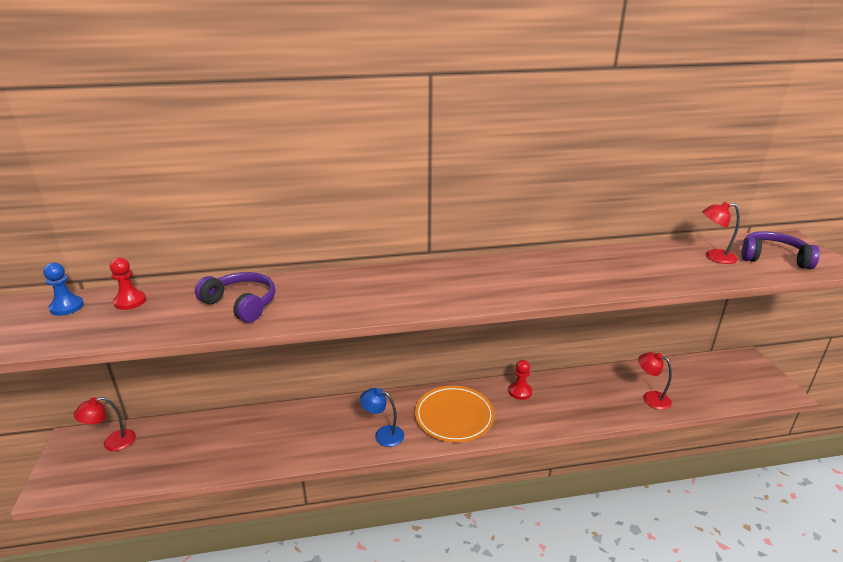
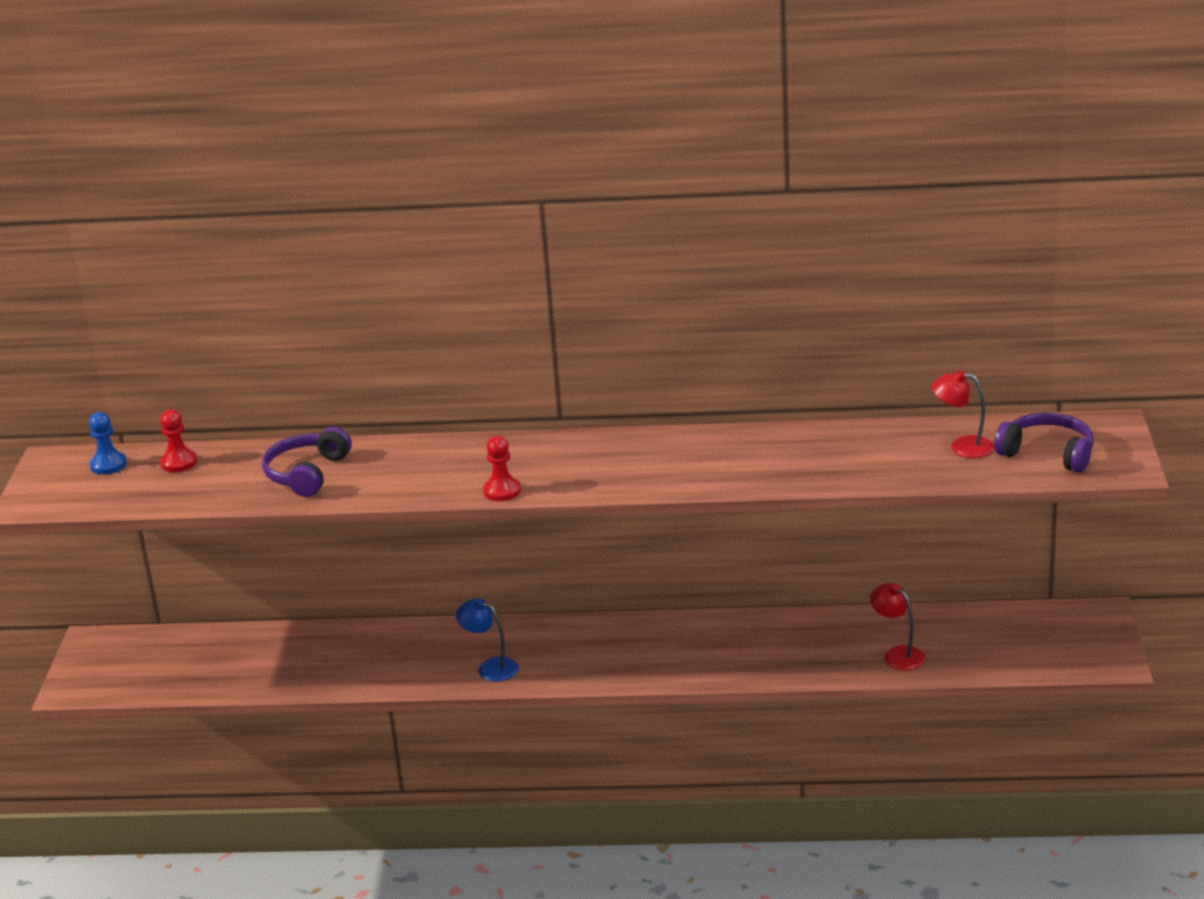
camera: 15 degrees right, 0 degrees up
(112, 442) = (142, 648): red lamp -> none
(241, 304) = (307, 474): purple headphones -> purple headphones turned 120 degrees counterclockwise
(454, 416) = (596, 654): orange plate -> none
(520, 391) = (706, 631): red pawn -> red pawn (502, 491)

